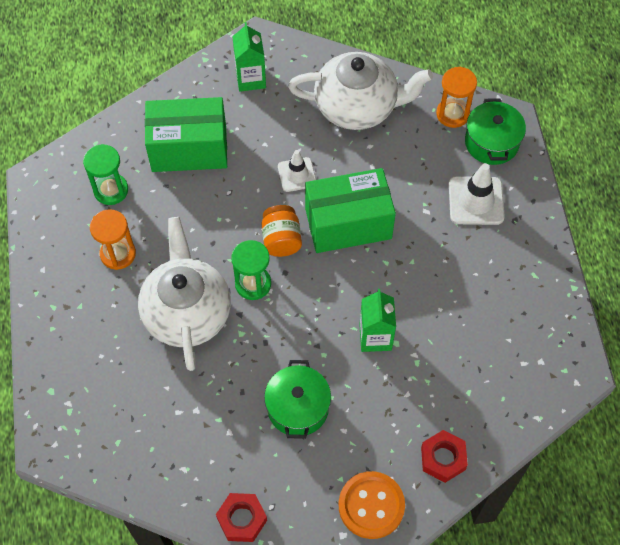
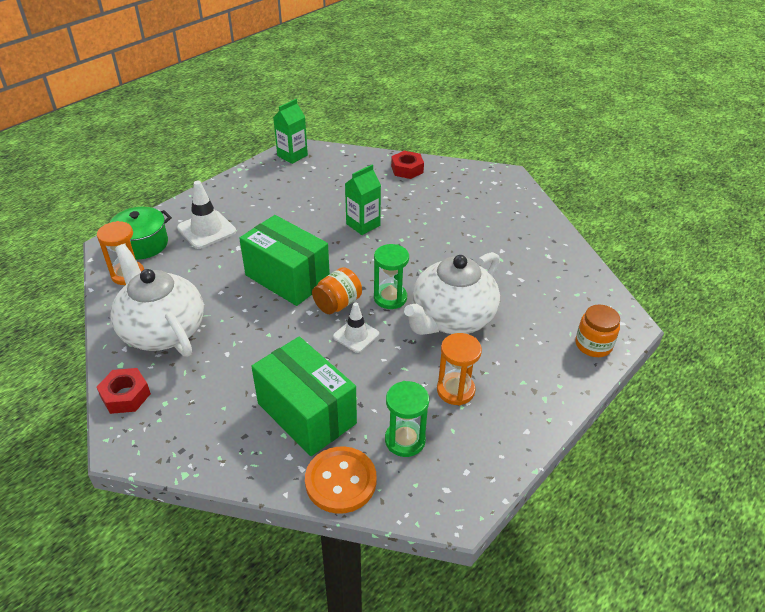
camera: 130 degrees left, 20 degrees down
(59, 394) = (593, 345): none -> orange jar
(242, 519) = (539, 218): red nut -> red nut (125, 395)
(250, 79) = (184, 420): green carton -> green carton (292, 155)
(297, 175) = (268, 328): white traffic cone -> white traffic cone (356, 335)
(298, 408) = (449, 232): green pot -> none
(371, 505) = (466, 180): orange button -> orange button (340, 481)

